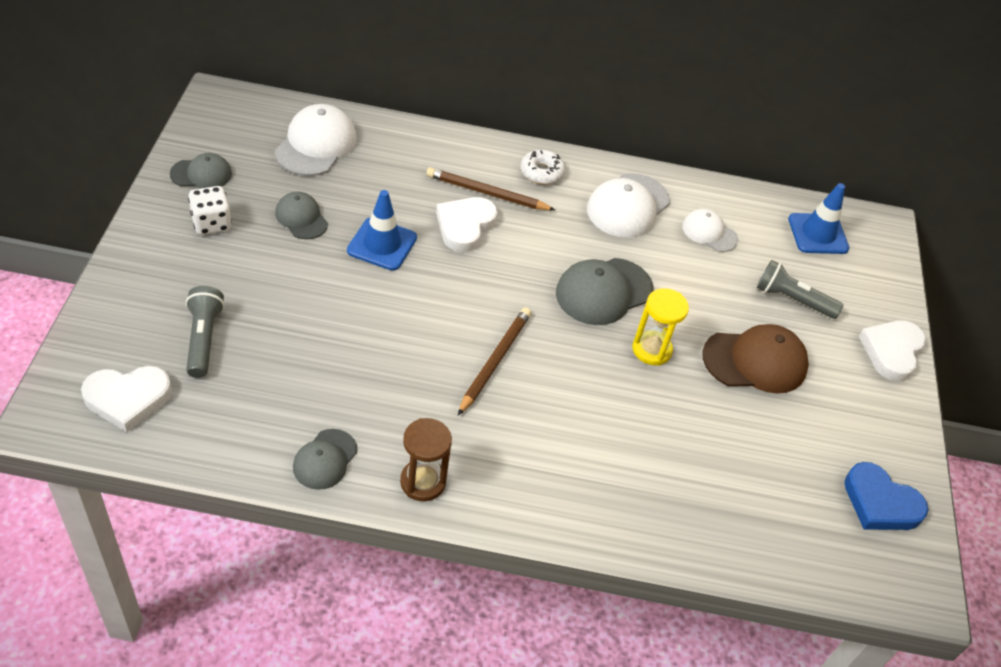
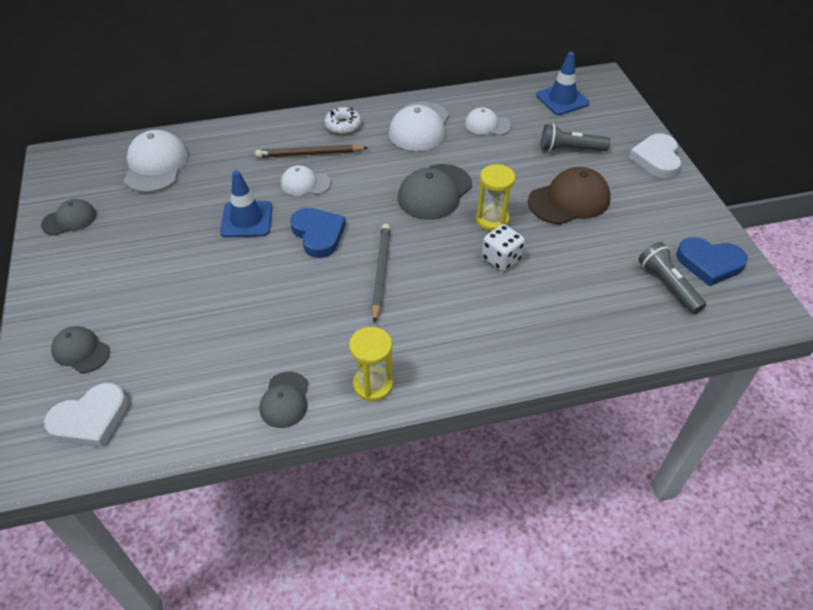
camera: 15 degrees left, 0 degrees up
(203, 339) = (134, 346): grey flashlight -> grey flashlight (668, 285)
(211, 223) = (97, 254): white dice -> white dice (501, 259)
(301, 218) = (171, 223): grey cap -> grey cap (81, 351)
(423, 482) = (373, 385): brown hourglass -> yellow hourglass
(449, 291) = (318, 234): none -> blue heart
(465, 226) = (305, 183): white heart -> white cap
(495, 361) = (381, 272): brown pencil -> grey pencil

